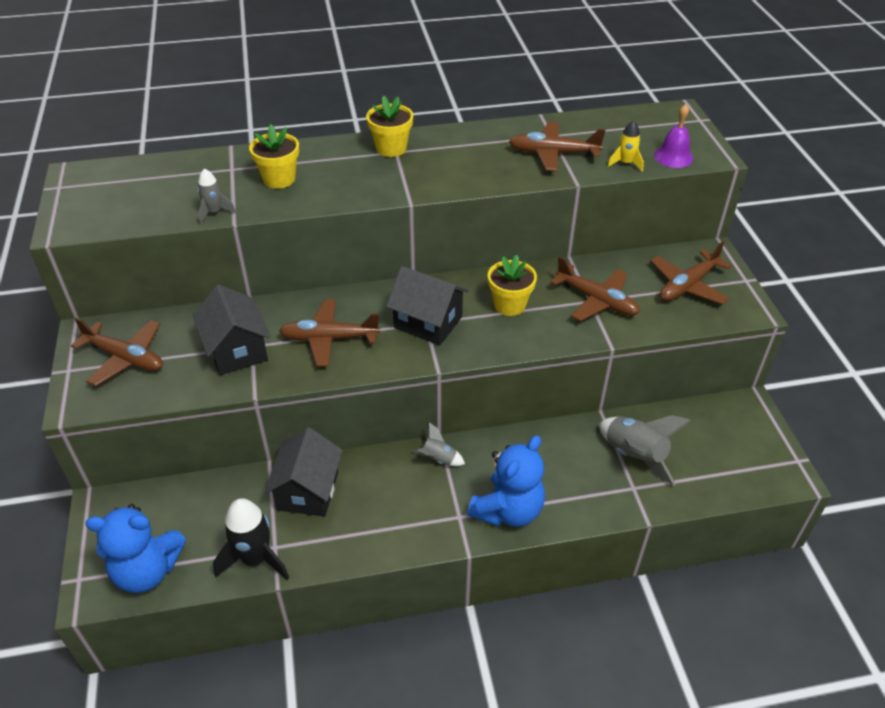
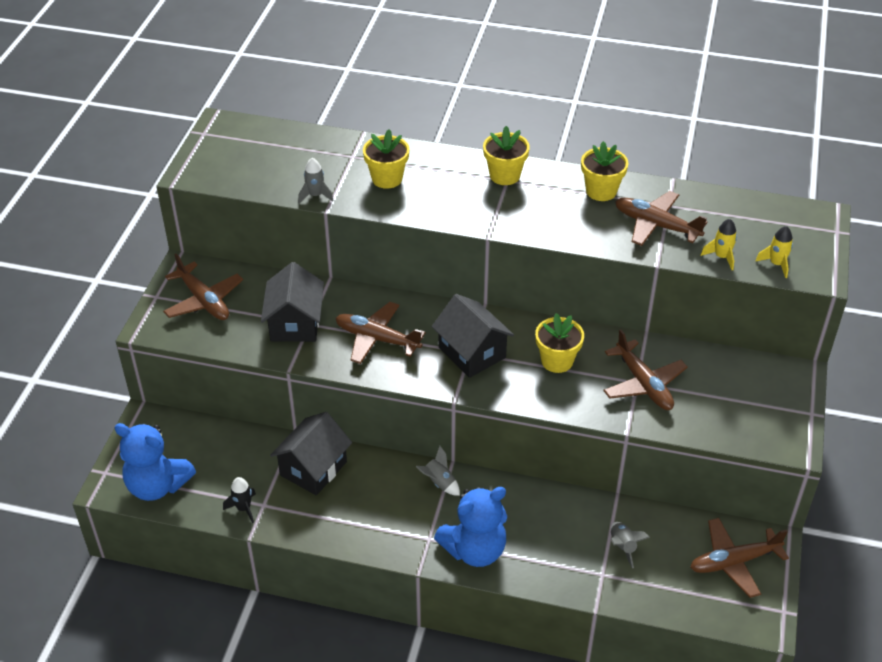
camera: 25 degrees right, 0 degrees up
(255, 558) = (243, 508): black rocket -> black rocket, size x0.55
(486, 139) = (601, 191): none -> yellow flower pot
(635, 456) = (623, 547): grey rocket -> grey rocket, size x0.55
(673, 157) = (776, 264): purple bell -> yellow rocket
(687, 285) = (745, 399): brown plane -> brown plane (733, 562)

